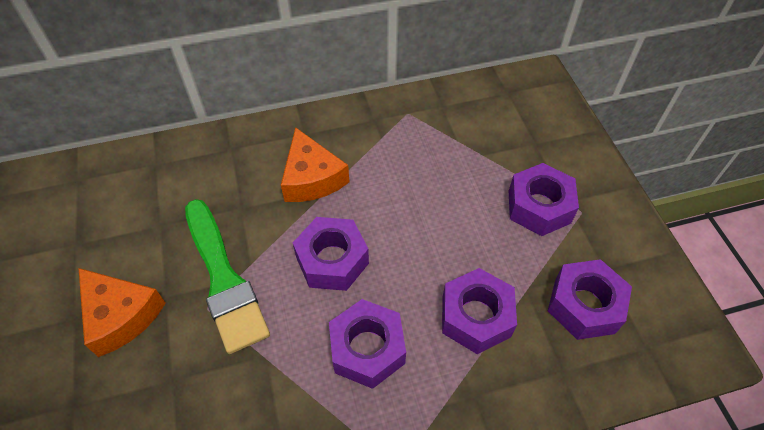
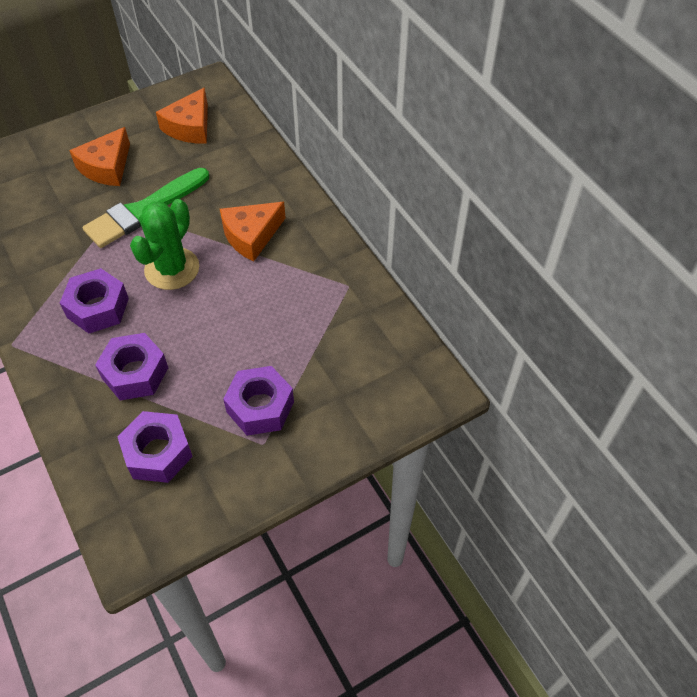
camera: 75 degrees right, 0 degrees up
(102, 210) = (190, 127): none -> orange cheese
(332, 260) = (172, 269): purple nut -> green cactus

